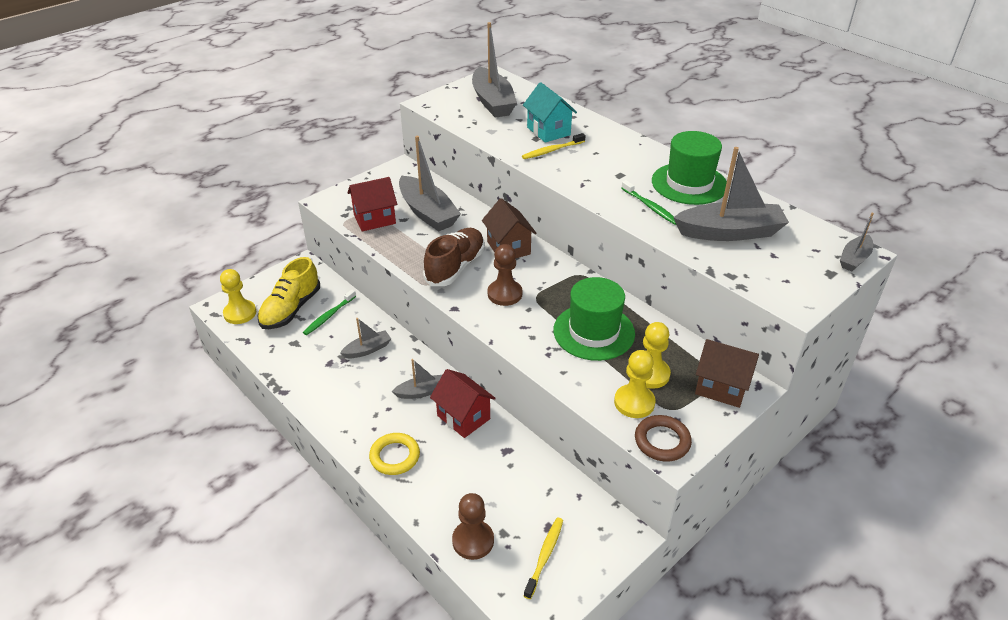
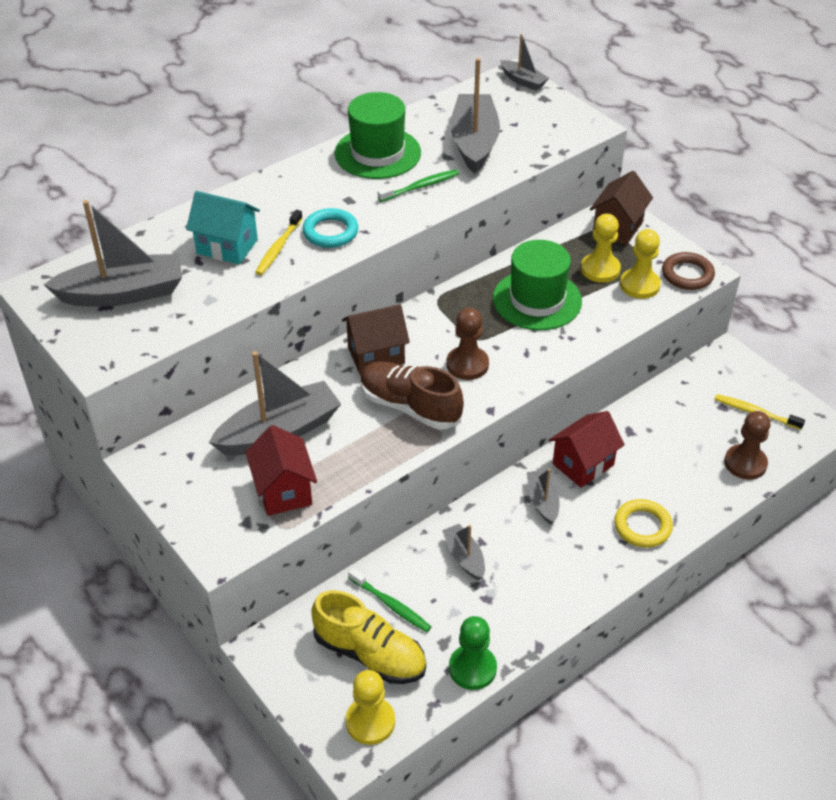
camera: 85 degrees left, 5 degrees up
(271, 358) = (472, 668): none -> green pawn
(548, 131) = (227, 246): turquoise house -> turquoise house turned 45 degrees clockwise
(552, 150) = (278, 247): yellow toothbrush -> yellow toothbrush turned 45 degrees clockwise
(576, 170) = (330, 232): none -> turquoise ring

